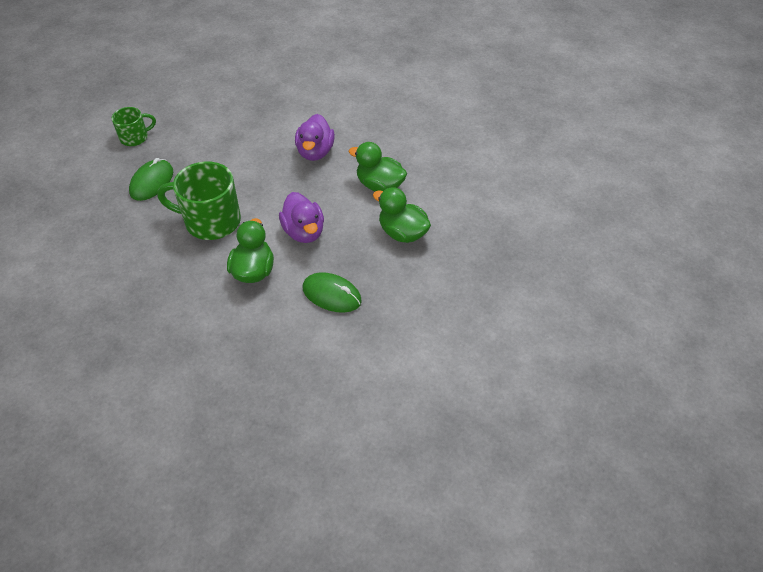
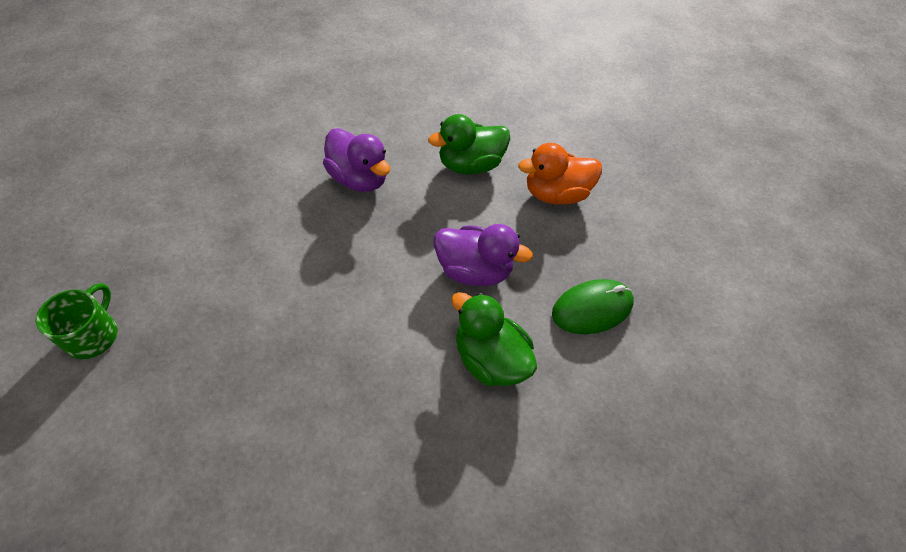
camera: 55 degrees left, 5 degrees up
(152, 182) = (209, 371): green mouse -> none
(211, 221) = (359, 349): green mug -> none
(402, 233) = (555, 194): green duck -> orange duck

